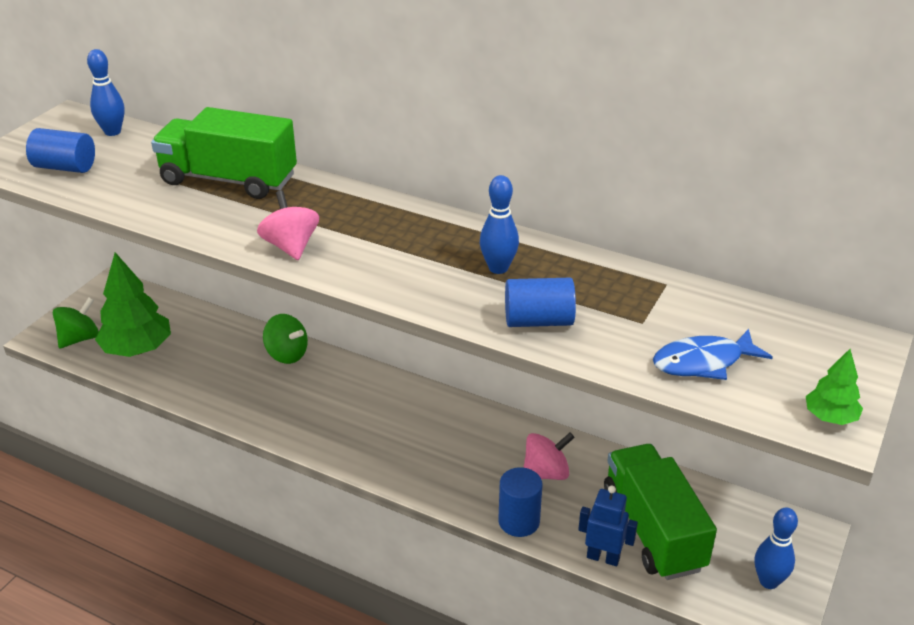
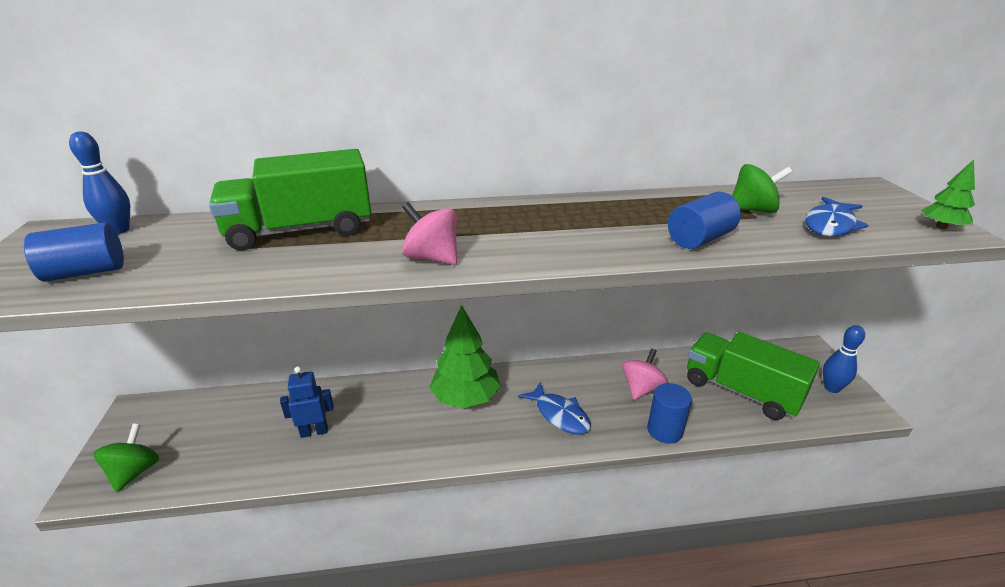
camera: 35 degrees left, 5 degrees down
(137, 349) = (213, 453): green tree -> green tree (466, 398)
(287, 354) = (365, 394): green spinning top -> green spinning top (753, 210)
(435, 456) = (559, 415): none -> blue fish
(498, 268) = (616, 218): blue bowling pin -> none
(603, 557) = (739, 425): blue robot -> blue robot (314, 431)

